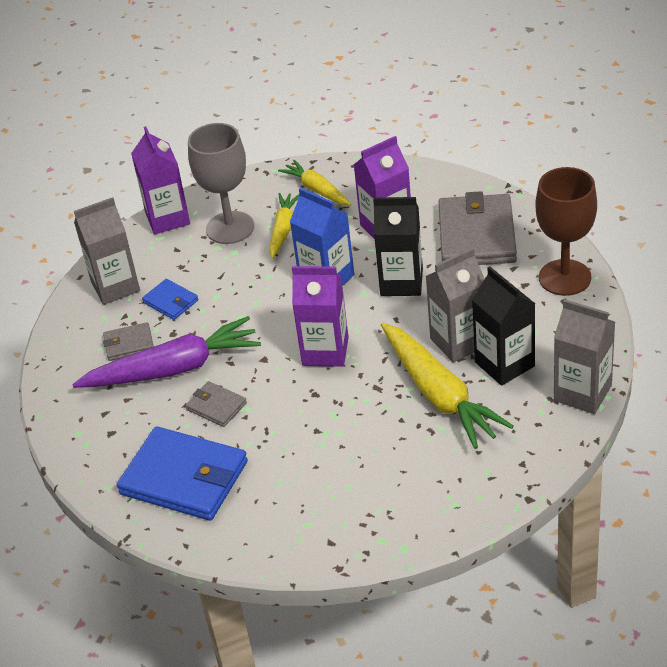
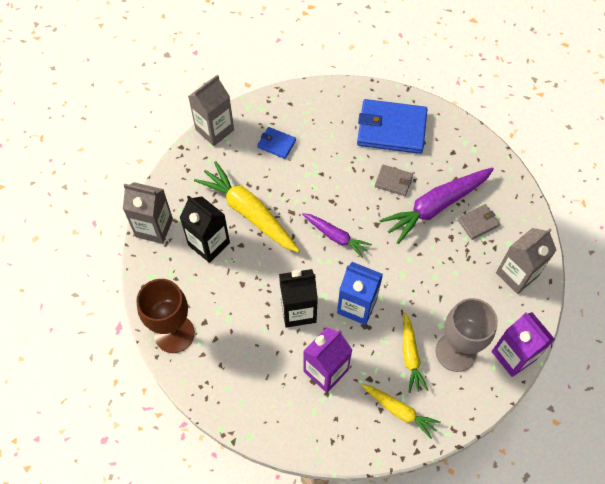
camera: 160 degrees right, 20 degrees up
(170, 301) = (467, 266): blue wallet -> blue wallet (276, 144)
(325, 351) = (336, 237): purple carton -> purple carrot
(459, 342) = (244, 259): grey carton -> grey carton (214, 130)
(477, 235) = (249, 372): grey wallet -> none

